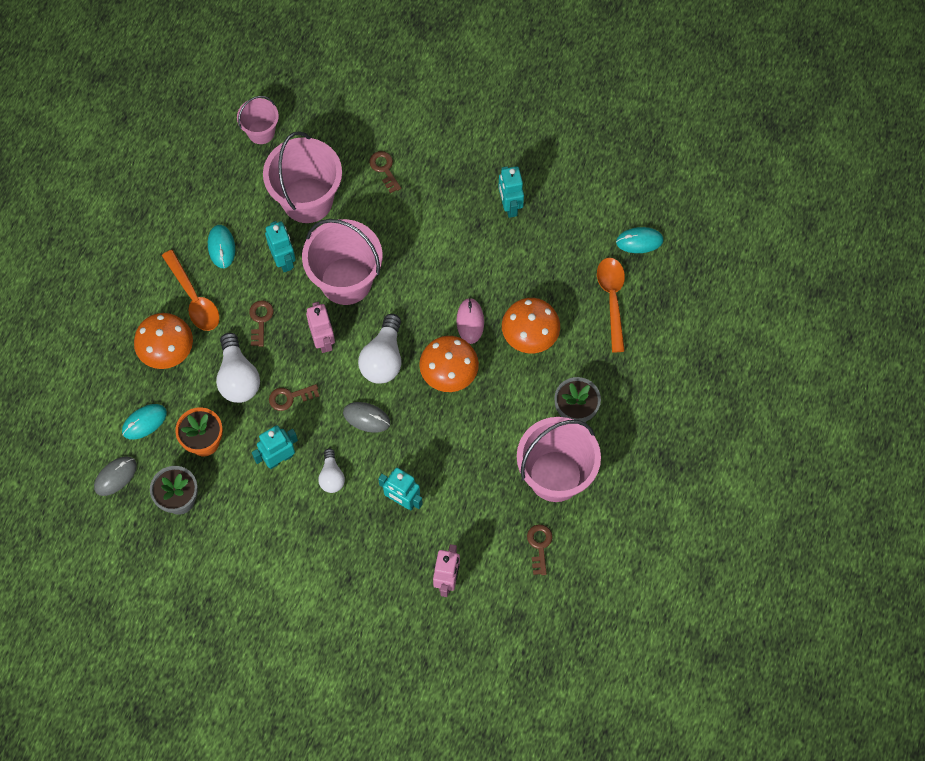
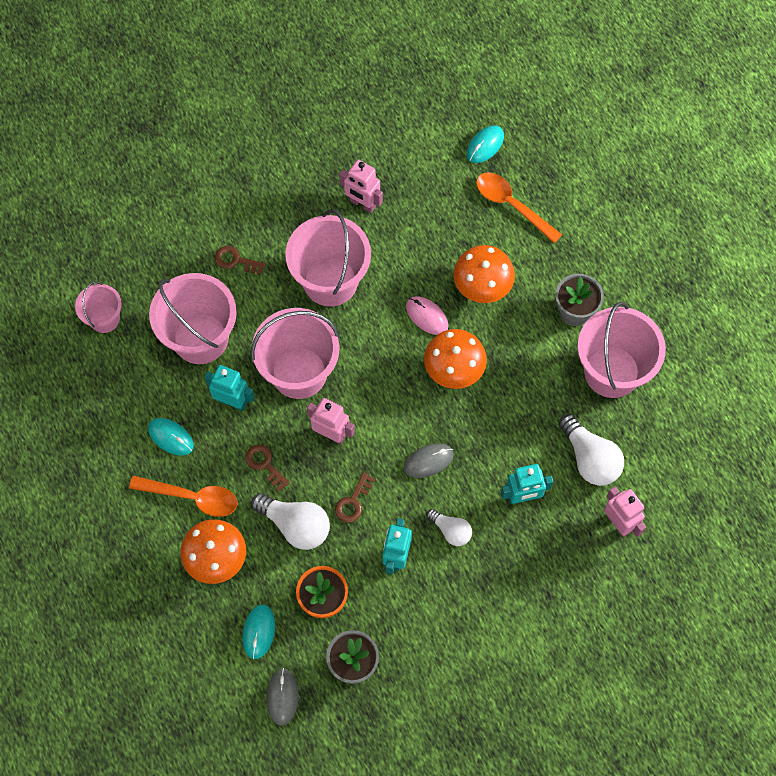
camera: 45 degrees left, 0 degrees up
(383, 359) = (392, 405): white light bulb -> white light bulb (590, 458)
(431, 239) = (330, 281): none -> pink bucket
(509, 206) = (362, 204): turquoise robot -> pink robot
(539, 546) = (656, 433): brown key -> none

